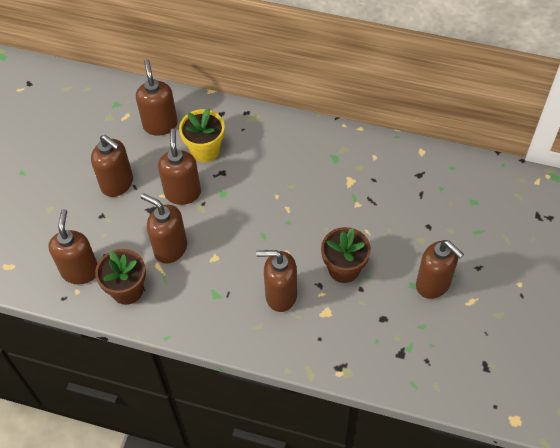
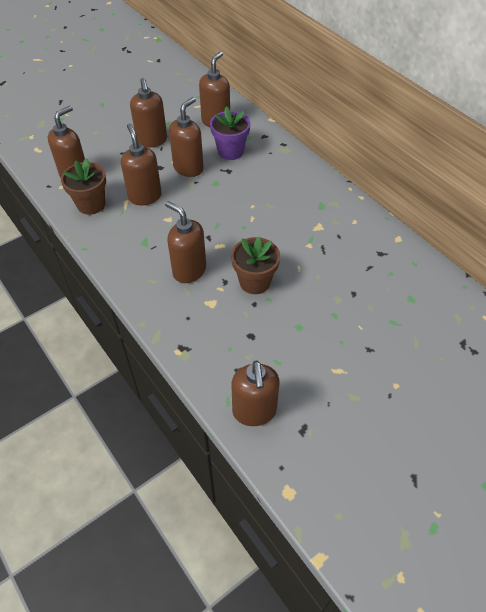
camera: 35 degrees right, 5 degrees down
(205, 150) = (230, 151): yellow flower pot -> purple flower pot
(433, 284) = (317, 337): brown soap dispenser -> brown soap dispenser (254, 411)

